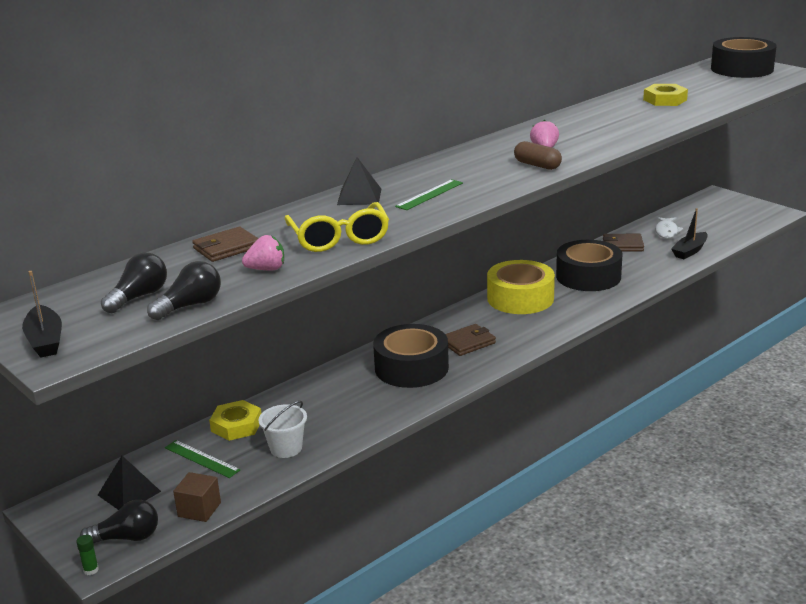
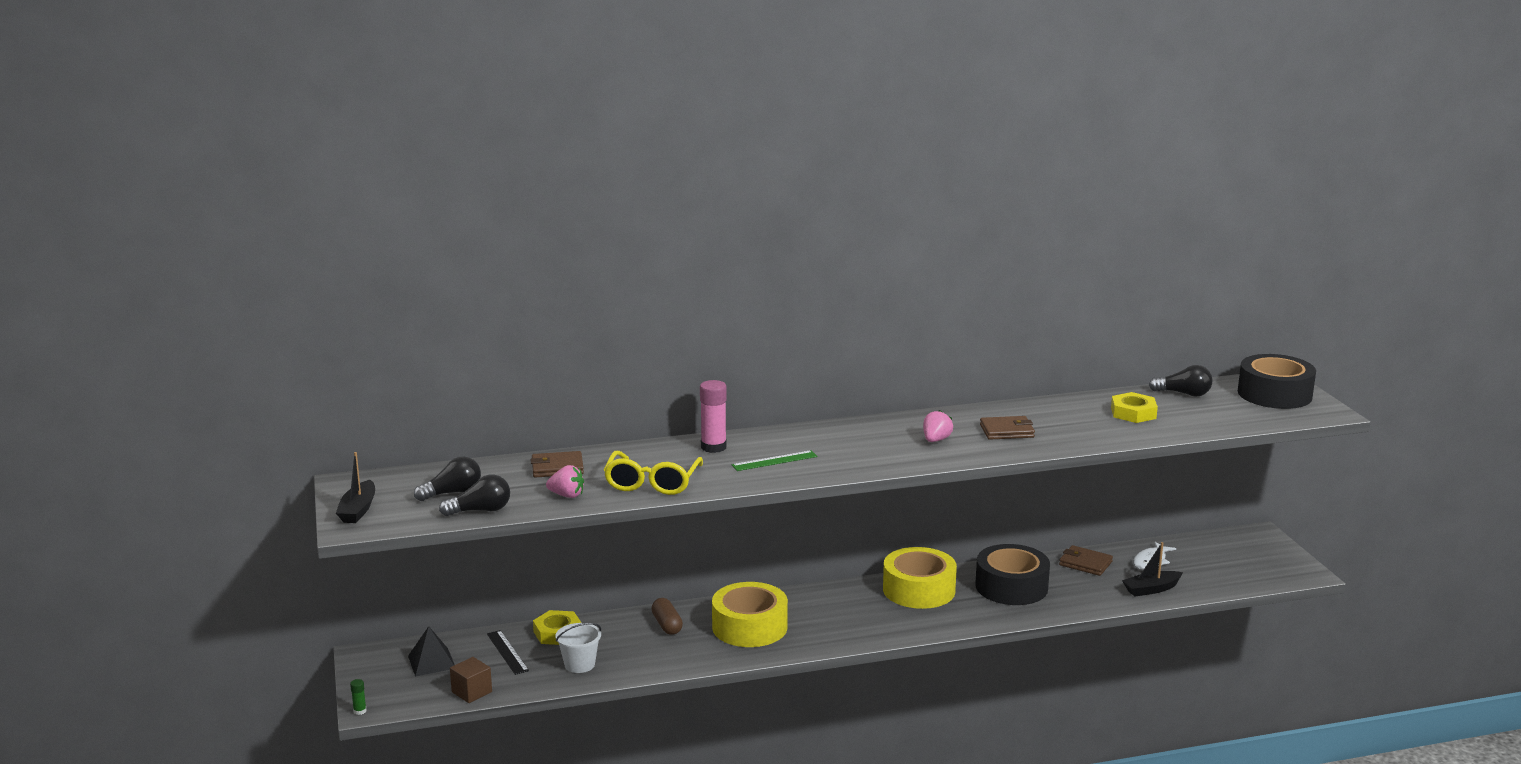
camera: 25 degrees right, 5 degrees down
(127, 538) = (403, 696): black light bulb -> black light bulb (1184, 394)
(201, 459) = (507, 652): green ruler -> black ruler
(359, 196) = (713, 447): black pyramid -> pink glue stick
(411, 368) = (749, 627): black tape -> yellow tape
(468, 343) = (823, 619): brown wallet -> brown wallet (1007, 431)
(537, 165) = (907, 455): brown capsule -> brown capsule (667, 625)

